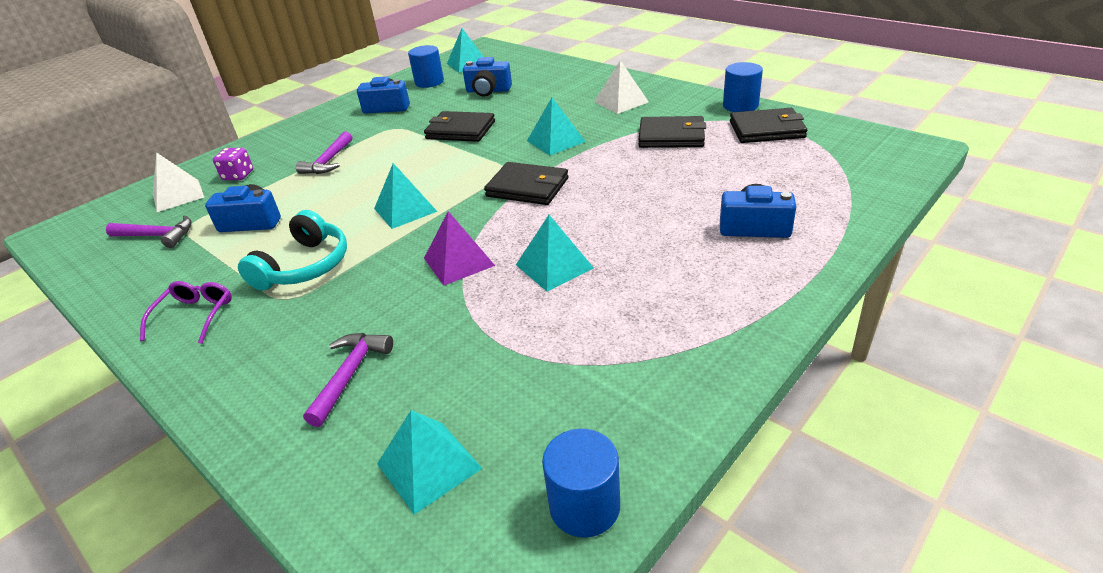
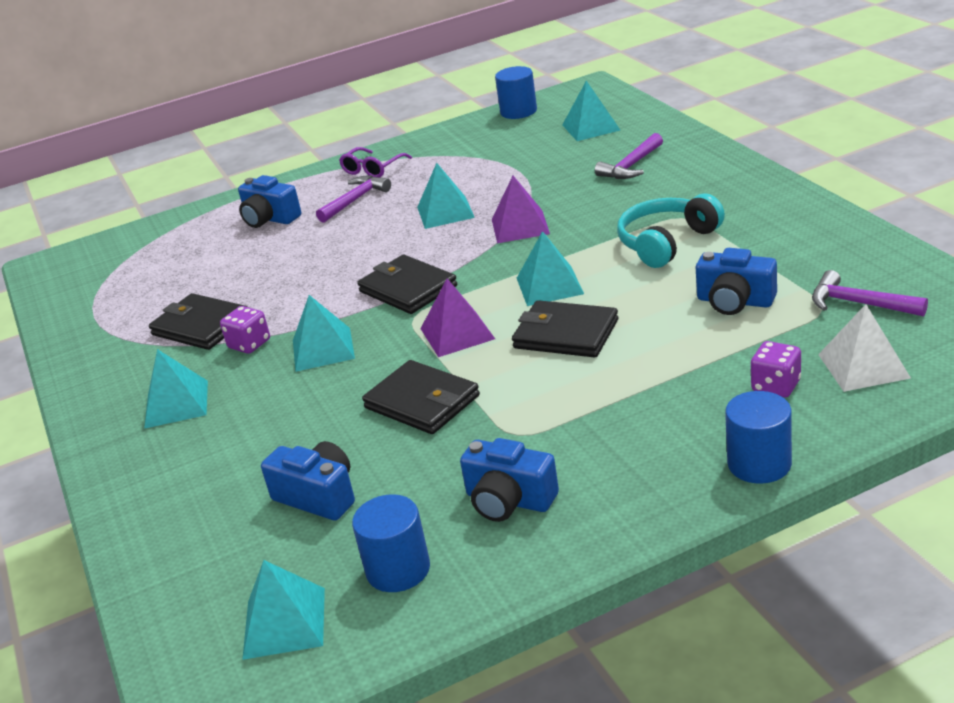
camera: 155 degrees left, 5 degrees down
(195, 315) = (770, 215): purple glasses -> purple glasses (372, 169)
(328, 161) = (633, 383): purple hammer -> purple hammer (355, 200)
(462, 166) = (457, 333): none -> purple pyramid
(615, 134) = (249, 344): none -> purple dice
(621, 102) = (176, 404): white pyramid -> turquoise pyramid
(740, 105) = (73, 357): blue cylinder -> blue cylinder (759, 464)
(766, 129) = (109, 313): black wallet -> black wallet (565, 334)

